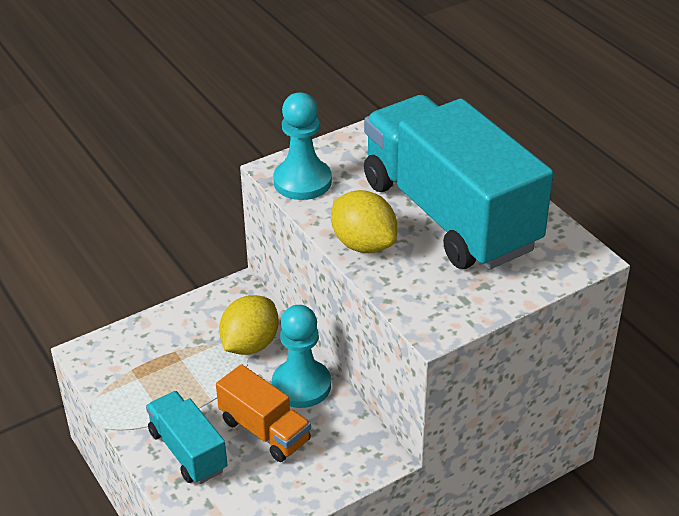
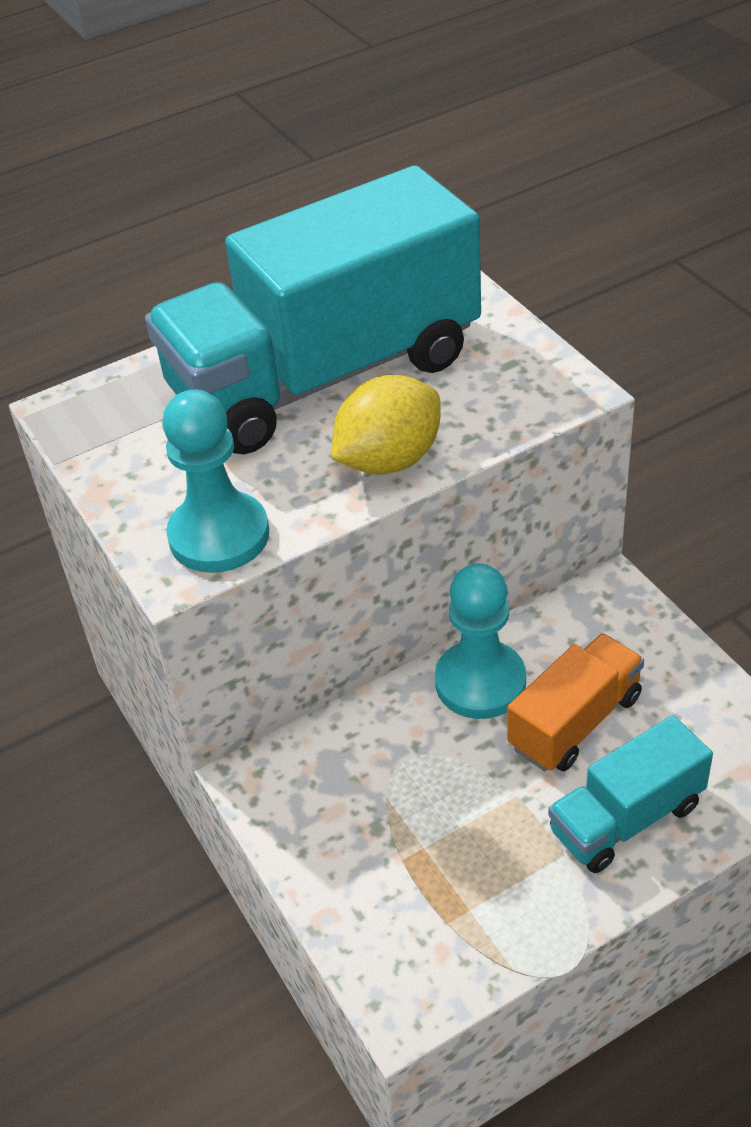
camera: 85 degrees left, 5 degrees up
(250, 344) = (390, 752): yellow lemon -> none

